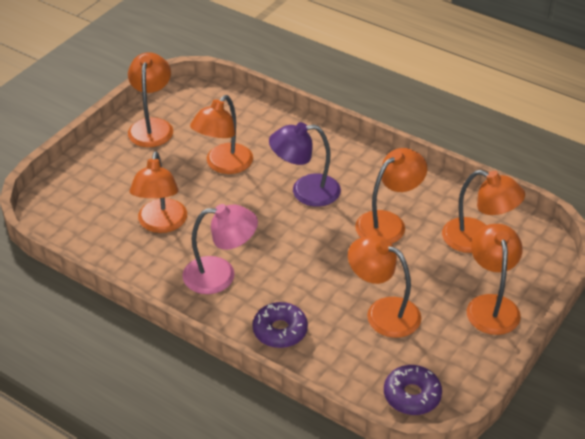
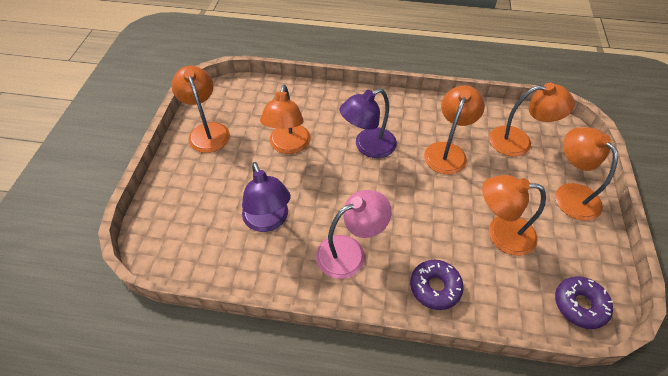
camera: 25 degrees left, 10 degrees up
(161, 224) = (268, 221): orange lamp -> purple lamp

